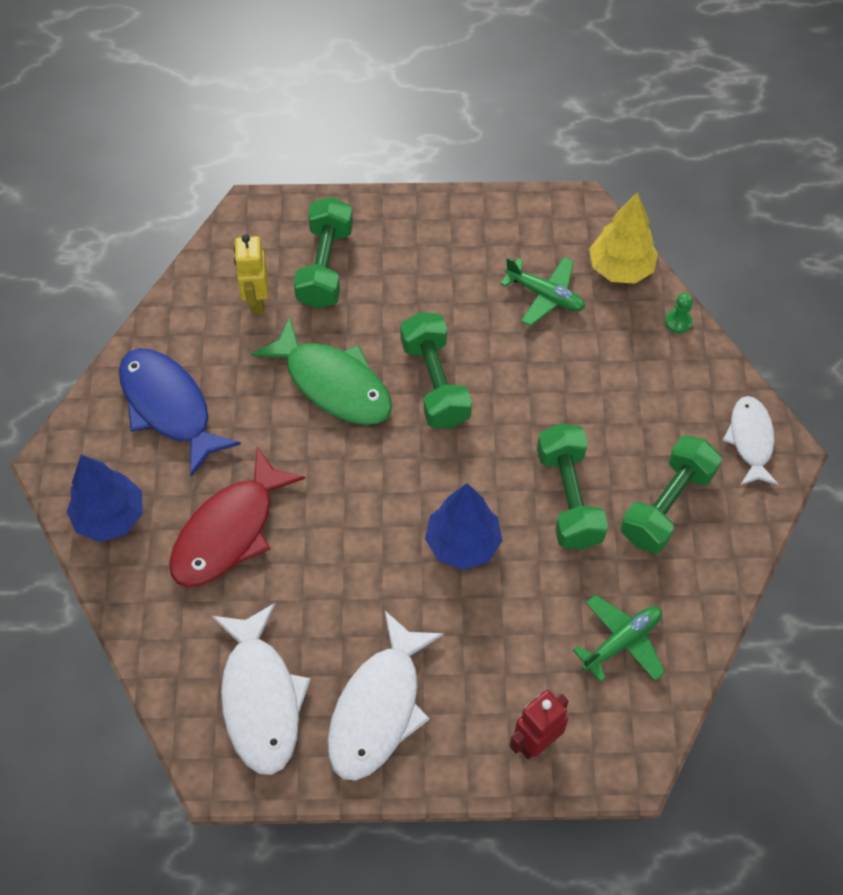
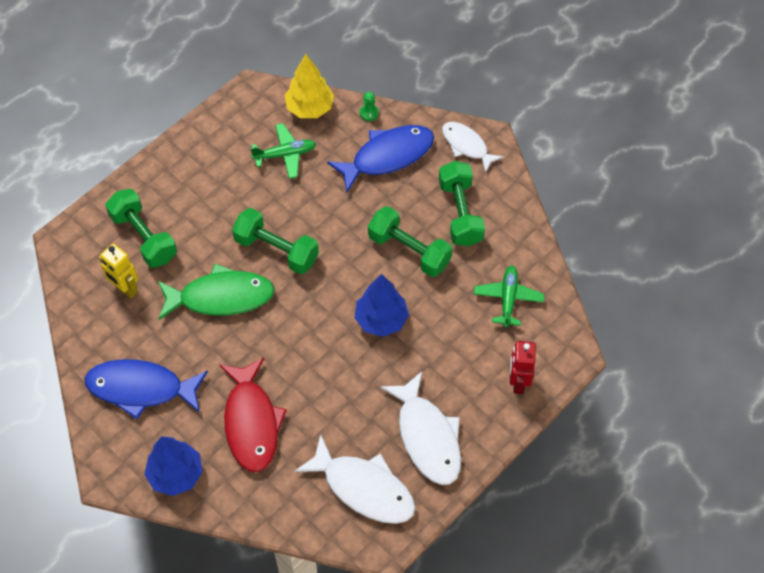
camera: 45 degrees left, 0 degrees up
(650, 382) = (387, 156): none -> blue fish

